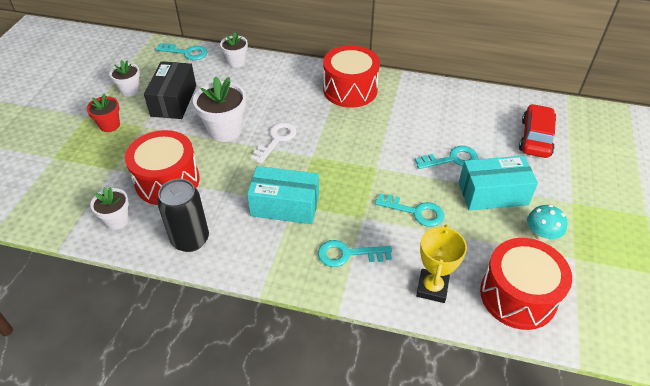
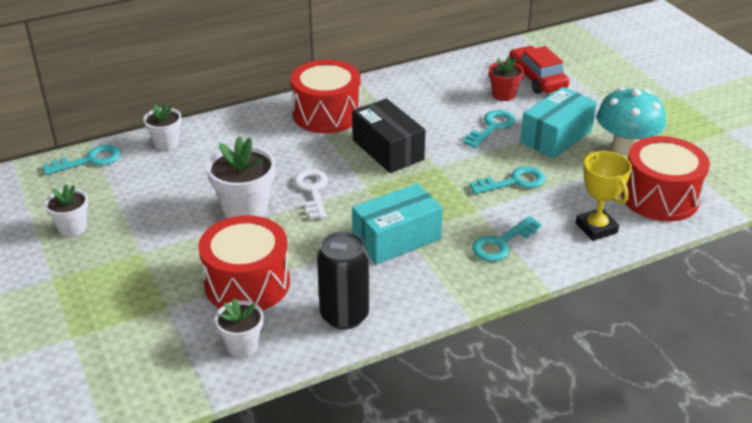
camera: 40 degrees left, 10 degrees down
(109, 125) = (98, 271): red flower pot -> red flower pot (503, 95)
(174, 101) = (144, 212): black box -> black box (387, 150)
(541, 235) = (625, 147): turquoise mushroom -> turquoise mushroom, size x1.70

